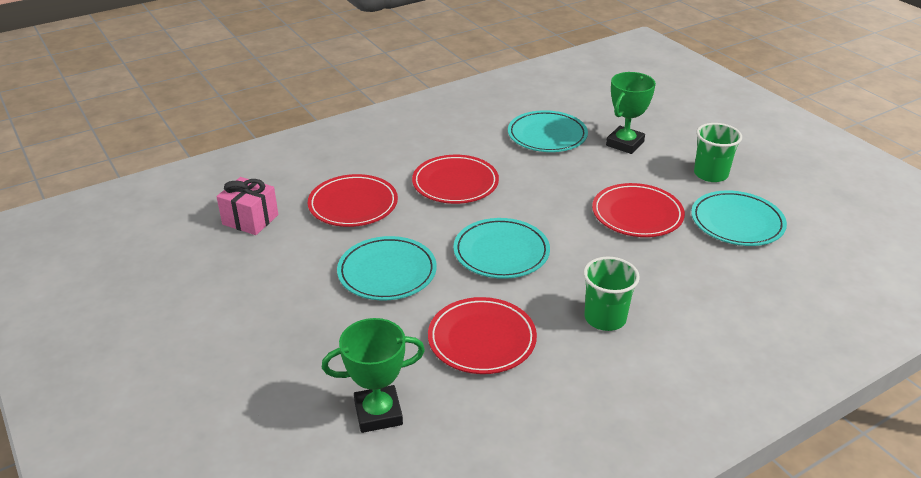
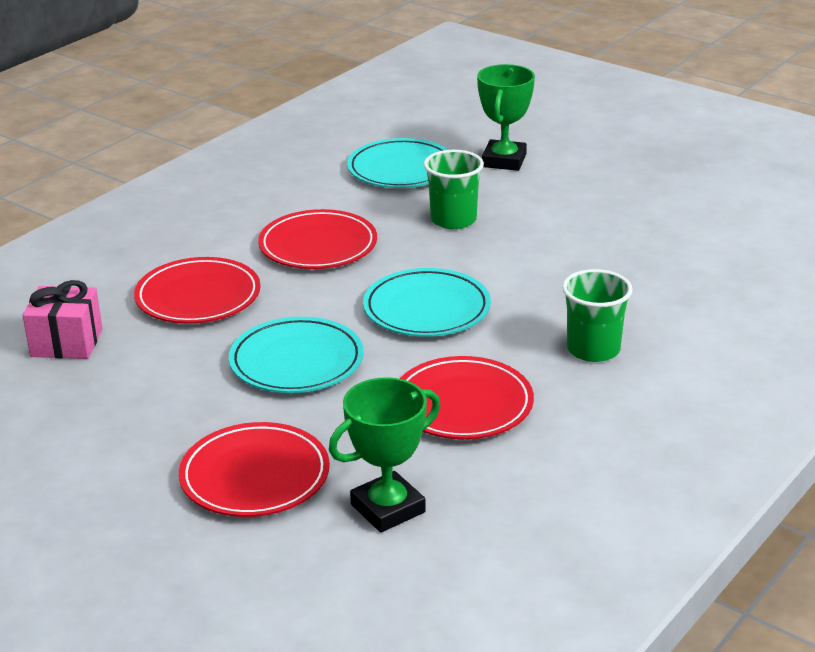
camera: 20 degrees left, 5 degrees down
(637, 214) = (565, 234): red plate -> red plate (255, 476)
(710, 174) = (625, 175): green cup -> green cup (453, 220)
(737, 222) = (684, 219): turquoise plate -> none

